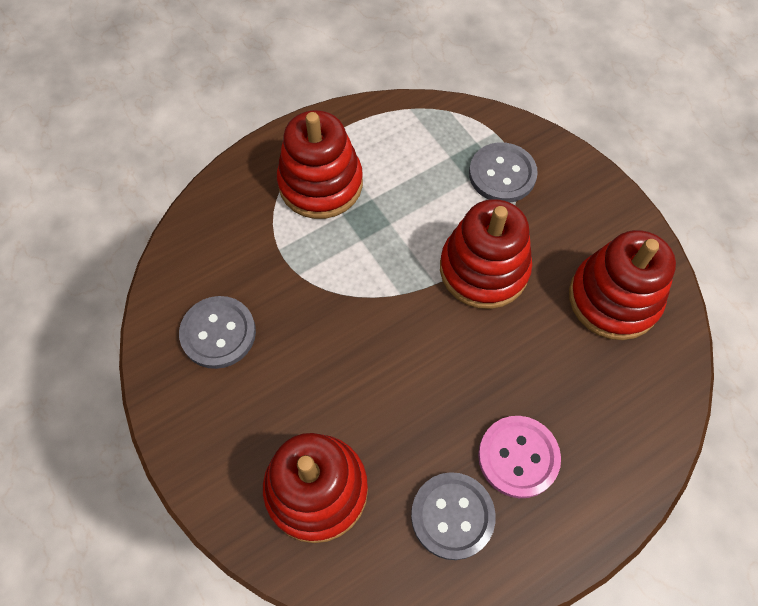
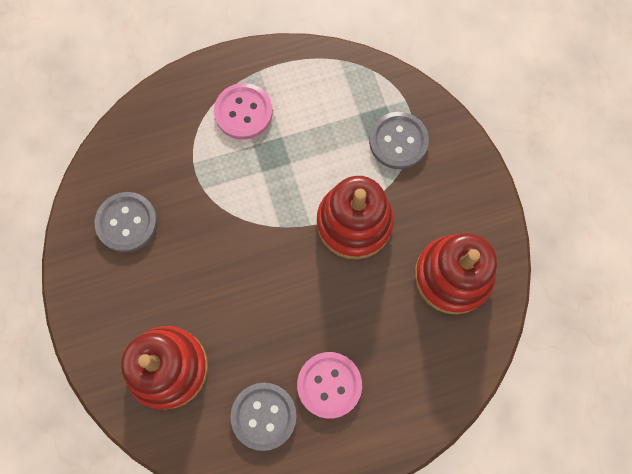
camera: 15 degrees right, 10 degrees up
(320, 183) = (243, 112): red stacking toy -> pink button

